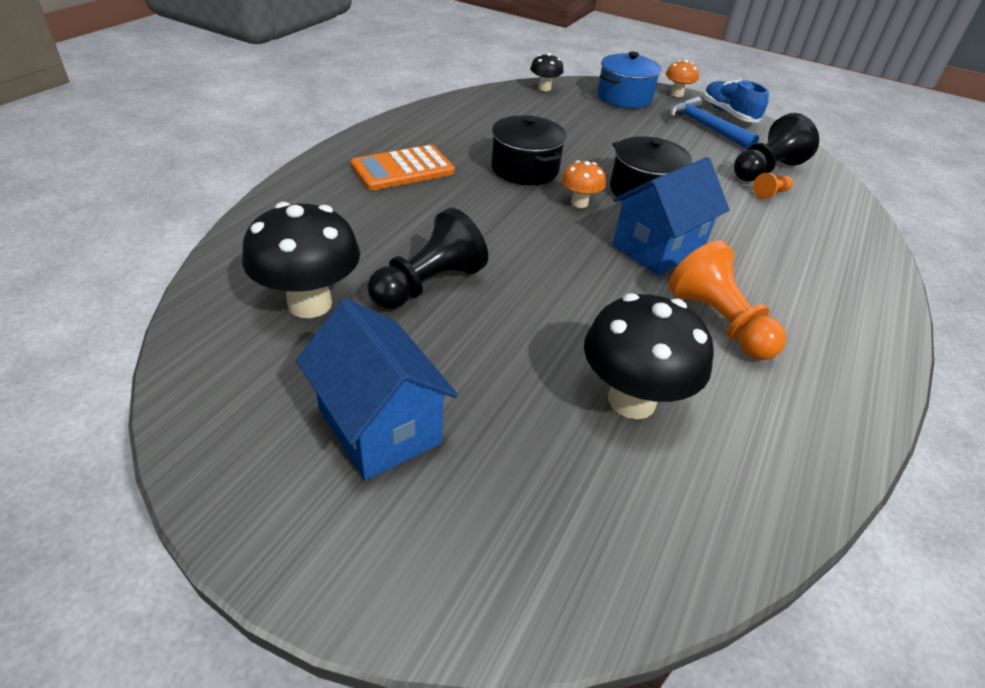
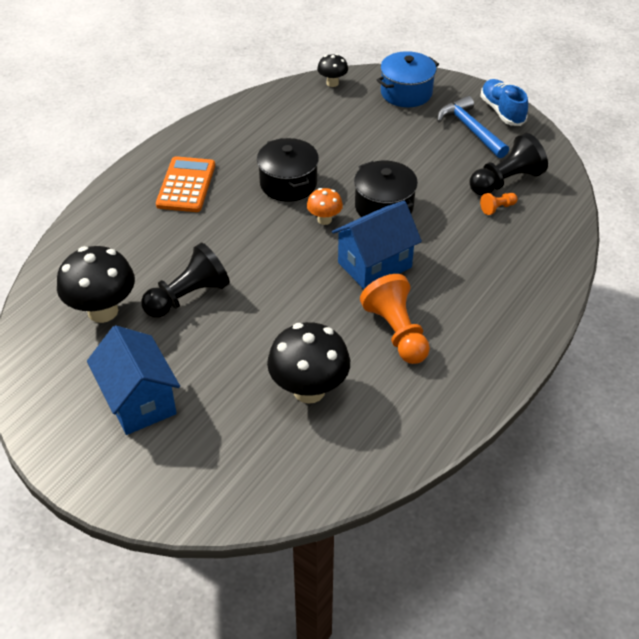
camera: 10 degrees right, 5 degrees up
(402, 169) = (186, 185): orange calculator -> orange calculator turned 120 degrees clockwise
(677, 94) = (460, 86): orange mushroom -> none

